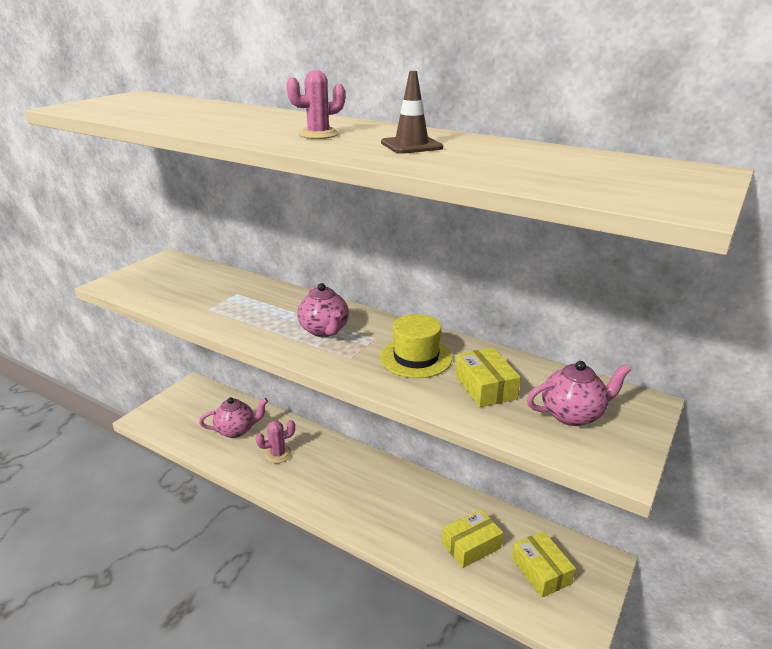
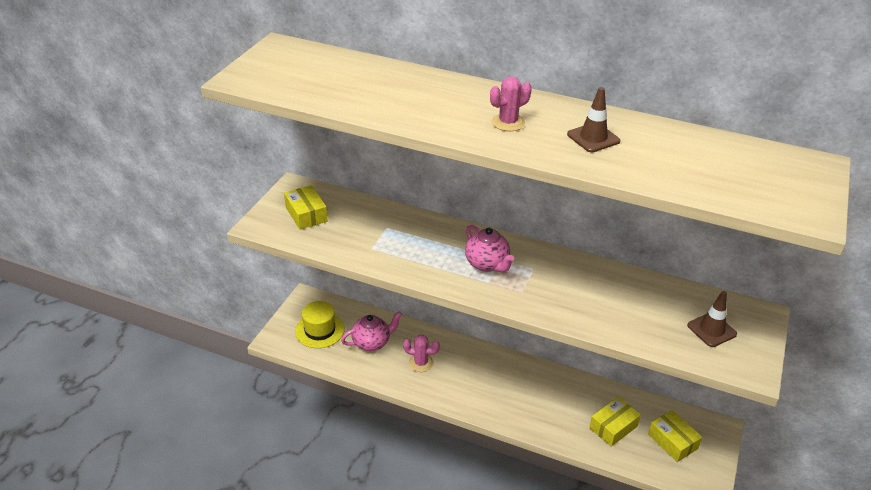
camera: 10 degrees left, 10 degrees up
(278, 454) = (421, 363): pink cactus -> pink cactus turned 45 degrees clockwise
(416, 358) = (575, 286): yellow hat -> yellow hat (319, 330)
(485, 387) = (639, 311): yellow box -> yellow box (306, 214)
(573, 414) = (711, 330): pink teapot -> brown traffic cone

